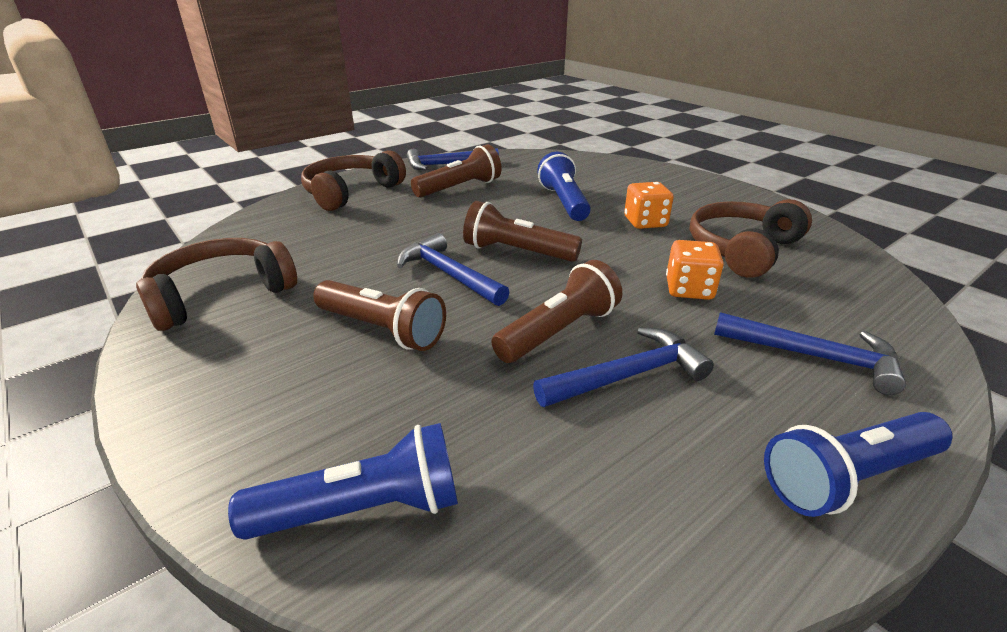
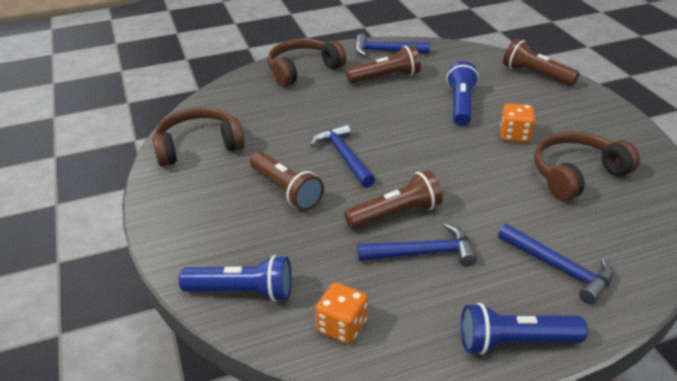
camera: 20 degrees right, 5 degrees up
(517, 252) = (400, 146): brown flashlight -> brown flashlight (536, 75)
(689, 289) = (507, 200): orange dice -> orange dice (342, 326)

